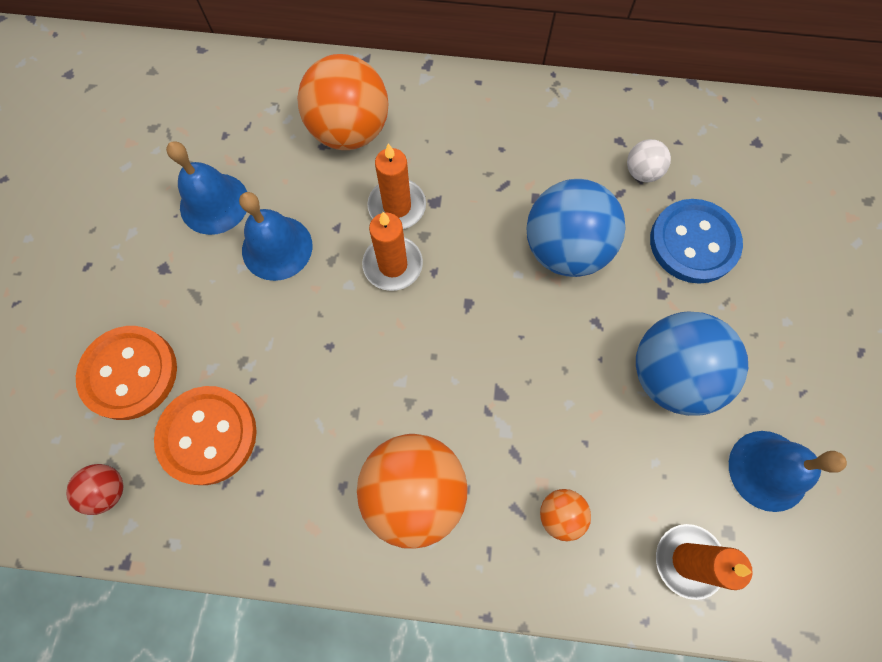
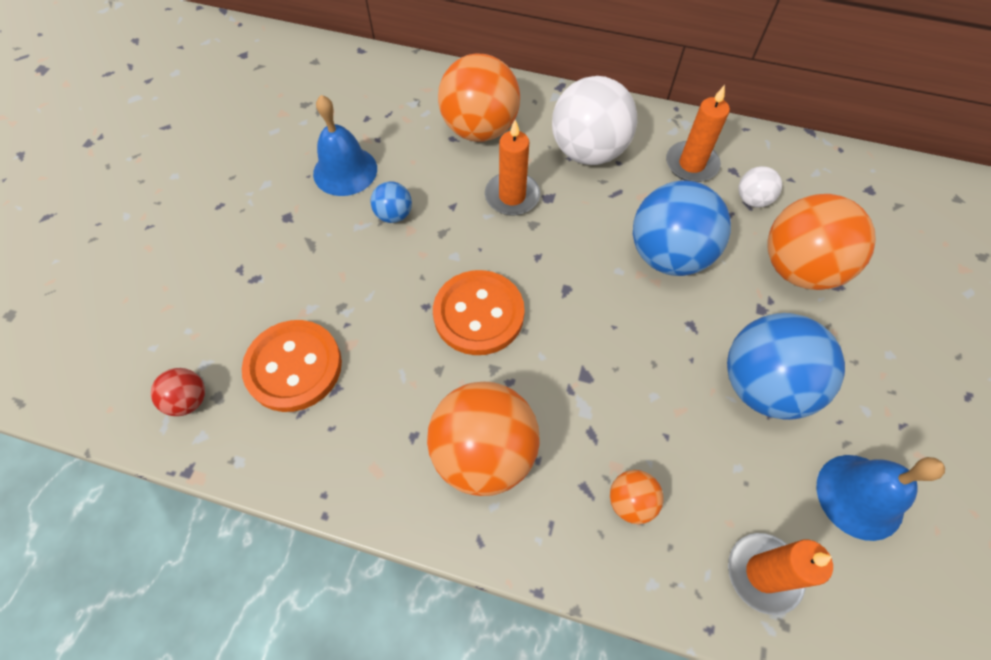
camera: 10 degrees right, 10 degrees down
(130, 373) = (235, 300): orange button -> orange button (478, 314)
(277, 248) = (394, 215): blue bell -> blue ball
(393, 265) = (499, 245): orange candle -> orange candle (691, 164)
(468, 141) = (588, 152): none -> white ball
(693, 243) = (798, 268): blue button -> orange ball

